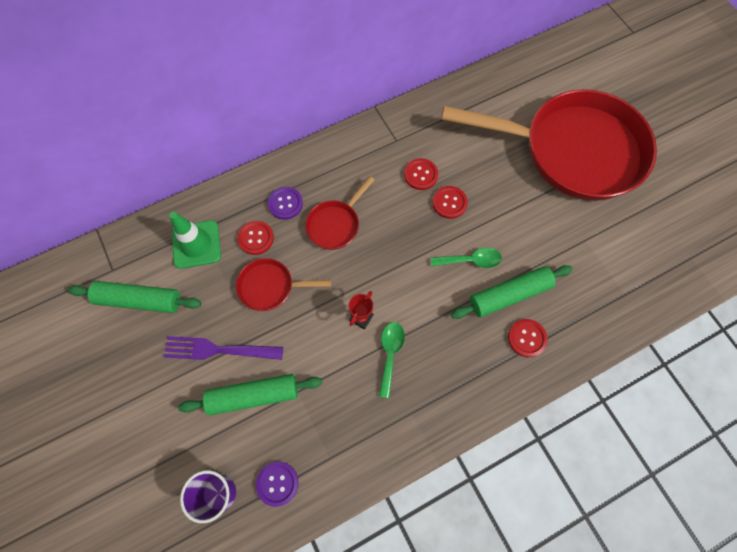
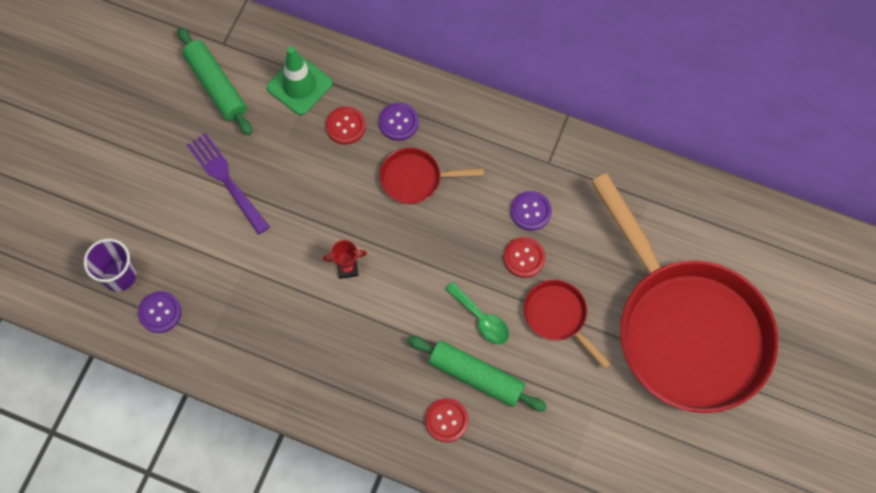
camera: 50 degrees right, 0 degrees up
(253, 395) = (212, 238): green rolling pin -> none
(270, 287) = (312, 174): red pan -> red pan (558, 317)
(390, 354) = (335, 316): green spoon -> none
(420, 175) = (530, 211): red button -> purple button

